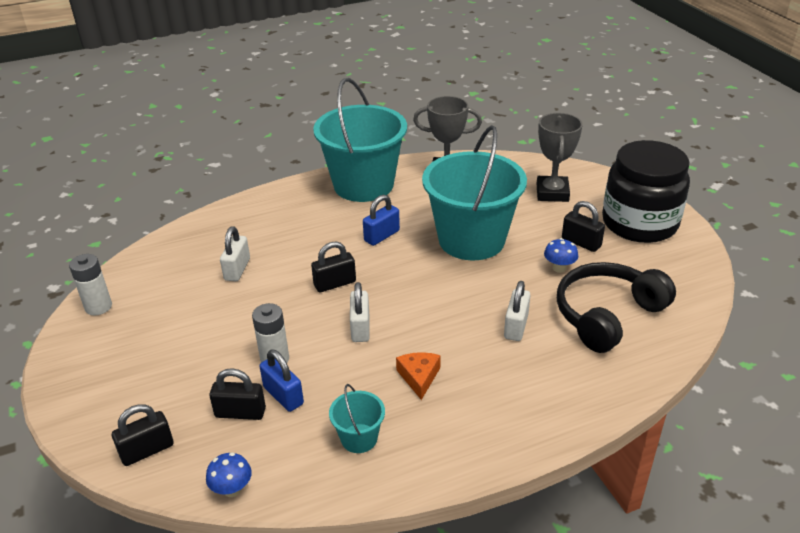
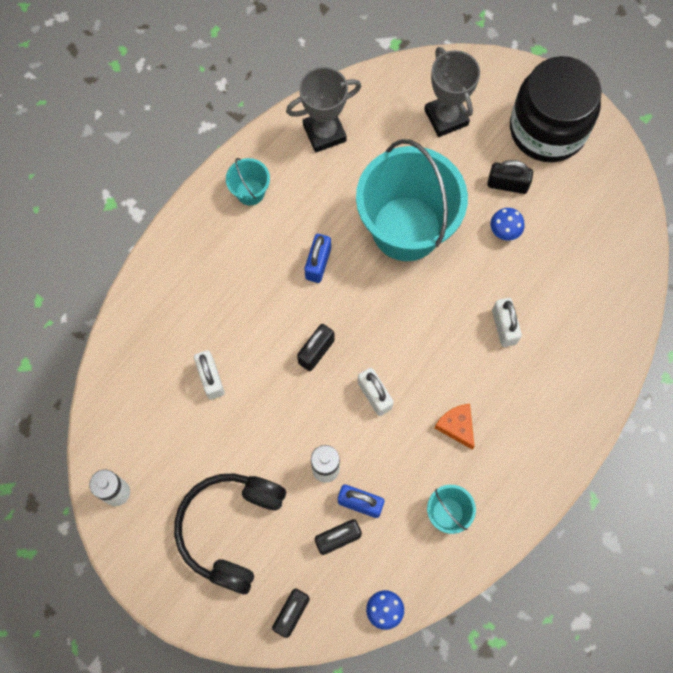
camera: 30 degrees left, 35 degrees up
(363, 185) = (250, 192): turquoise bucket -> turquoise bucket, size x0.42
(607, 315) = (572, 274): black headphones -> black headphones (231, 529)

